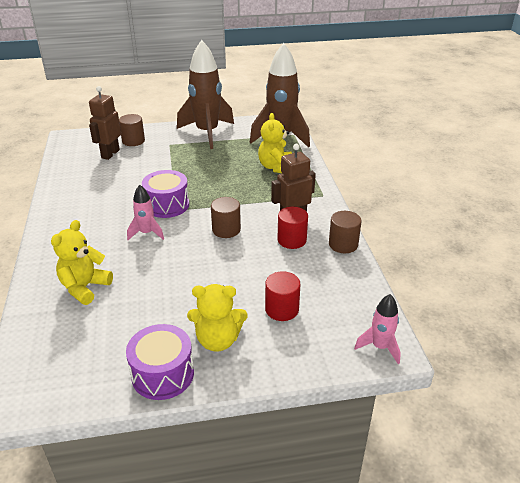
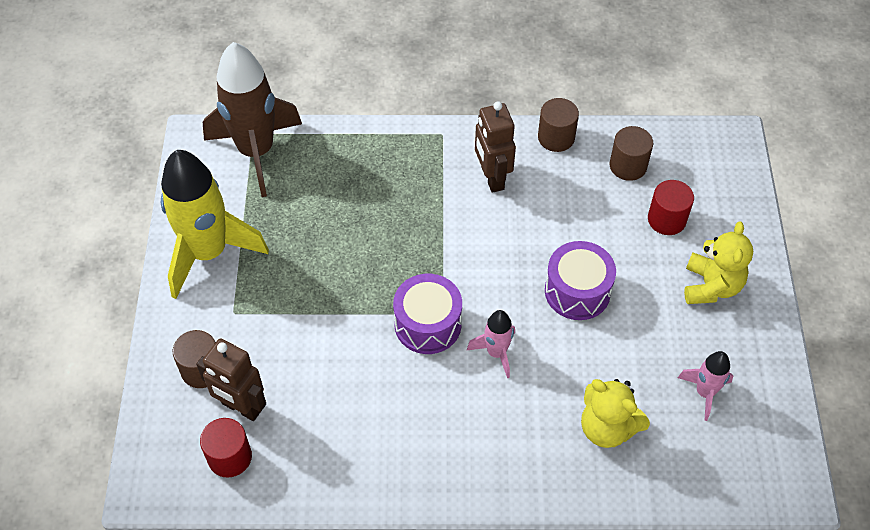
camera: 80 degrees left, 20 degrees up
(163, 374) = (758, 342): purple drum -> purple drum (577, 291)
(207, 133) = (208, 253): brown rocket -> yellow rocket
(226, 230) = (504, 256): brown cylinder -> brown cylinder (628, 166)
(276, 167) = (352, 174): yellow teddy bear -> none
(292, 240) = (539, 187): red cylinder -> red cylinder (230, 457)
(380, 347) = (728, 147): pink rocket -> pink rocket (704, 392)

